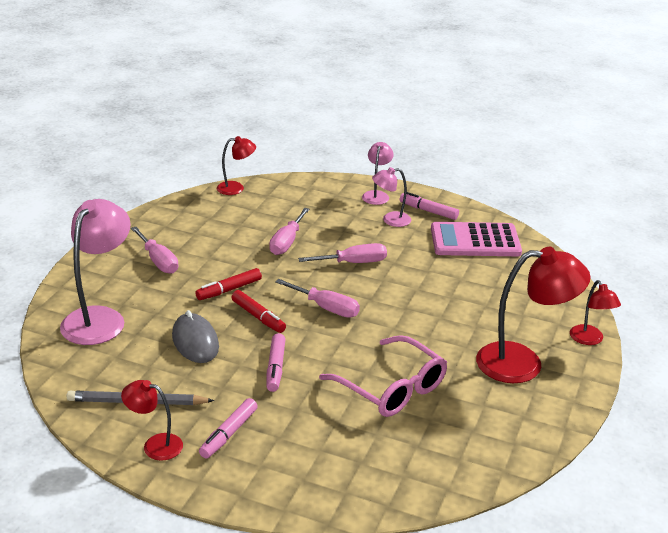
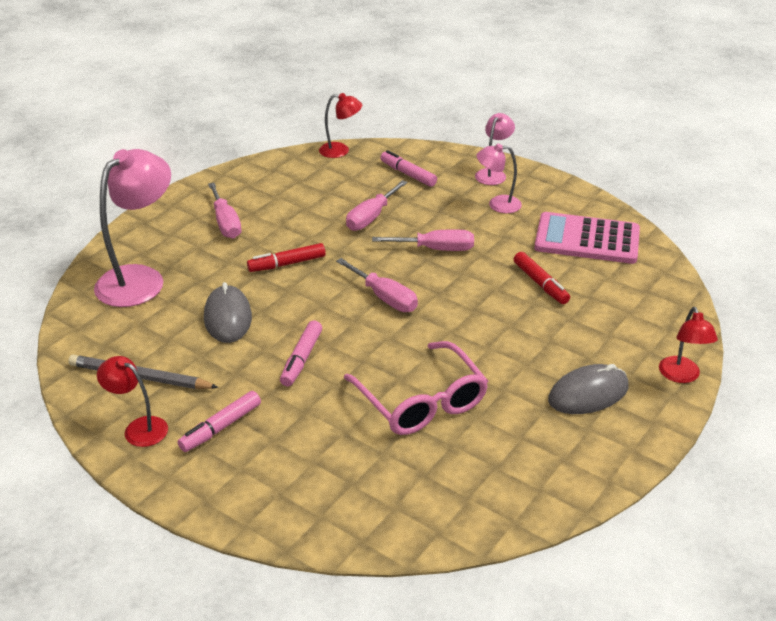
camera: 15 degrees right, 5 degrees up
(258, 317) = (306, 298): red marker -> red marker (540, 284)
(428, 211) = (545, 198): pink marker -> pink marker (408, 174)
(523, 363) = (588, 393): red lamp -> grey mouse

